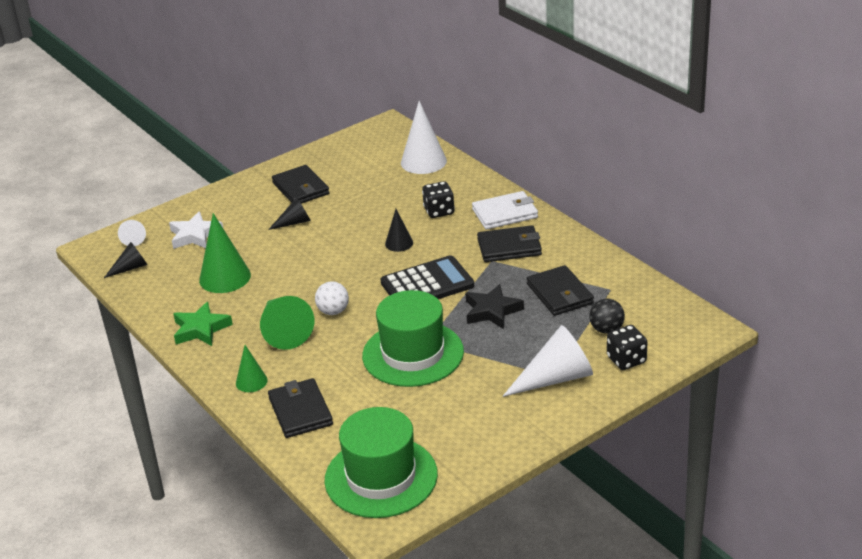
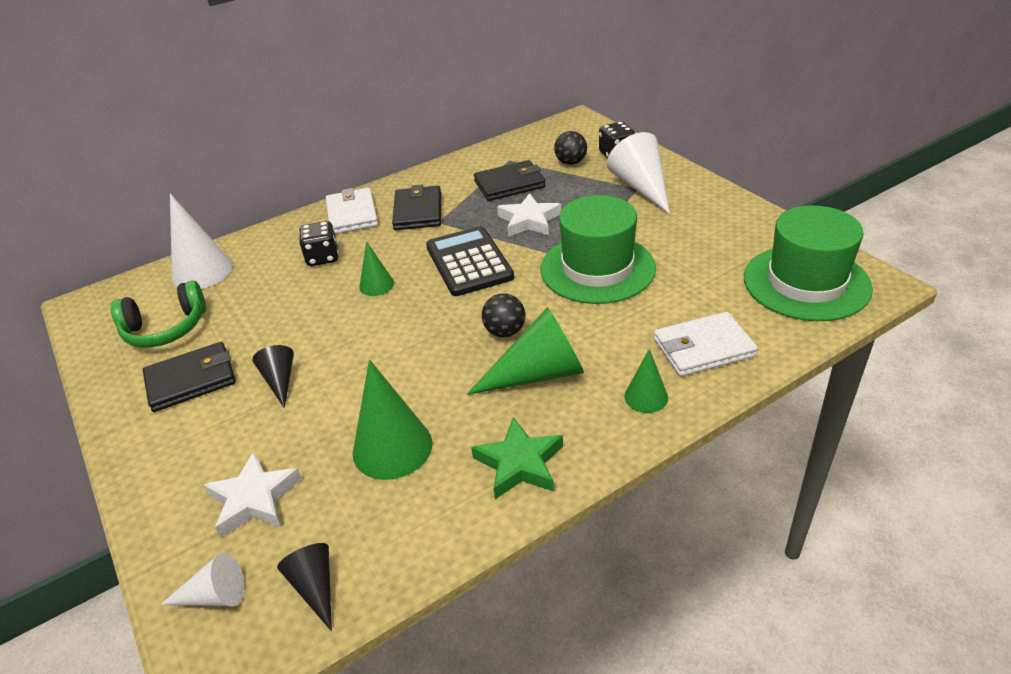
camera: 85 degrees left, 5 degrees up
(300, 411) = (703, 348): black wallet -> white wallet
(333, 311) = (505, 332): white ball -> black ball
(356, 164) = (166, 328): none -> green headphones
(399, 243) = (376, 285): black cone -> green cone
(492, 311) = (529, 221): black star -> white star

